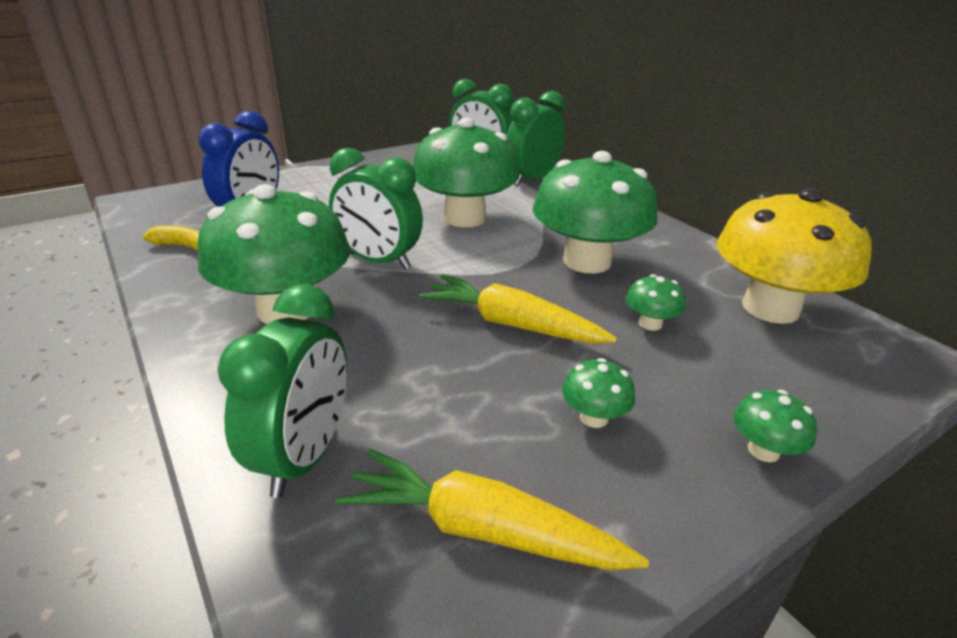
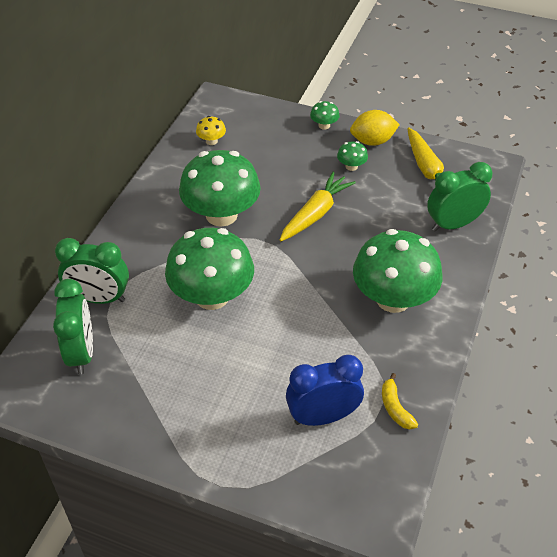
camera: 125 degrees left, 15 degrees up
(379, 261) = (310, 298): green clock -> none
(512, 324) = (315, 214): yellow carrot -> yellow carrot turned 135 degrees counterclockwise
(650, 324) = (267, 172): green mushroom -> none
(658, 497) = (372, 141): none -> yellow lemon
(770, 308) = (211, 141): yellow mushroom -> yellow mushroom, size x0.41

